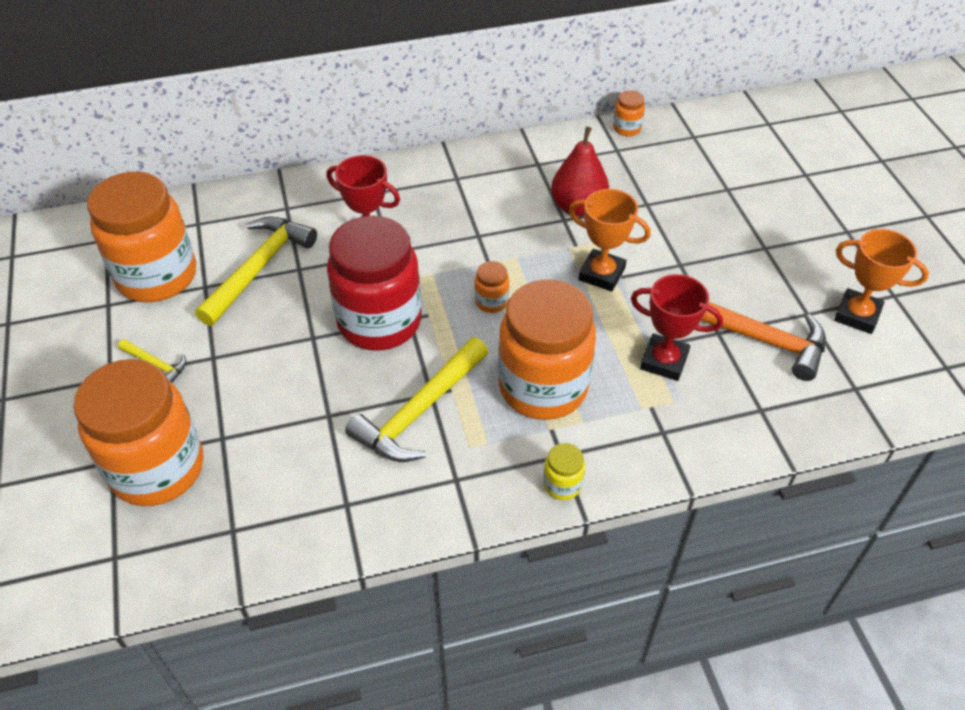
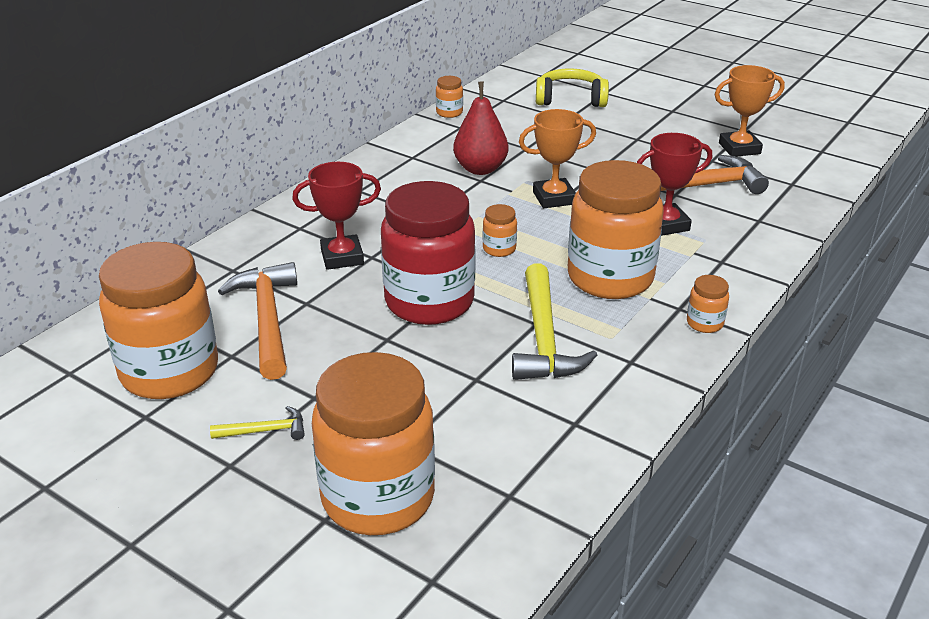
camera: 40 degrees left, 15 degrees down
(258, 268) = (267, 319): yellow hammer -> orange hammer
(562, 485) = (704, 323): yellow jar -> orange jar
(760, 166) = (570, 99): none -> yellow headphones

